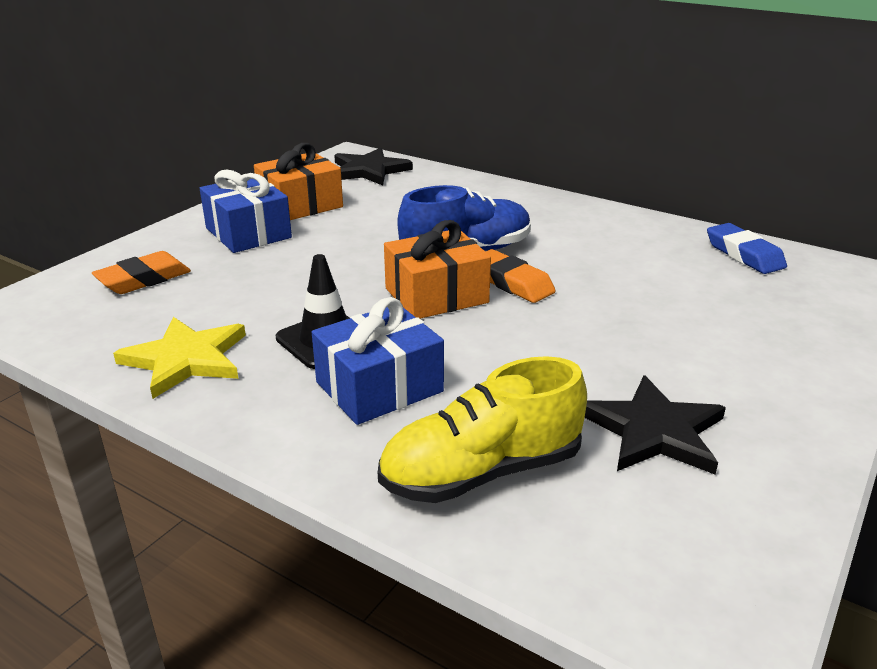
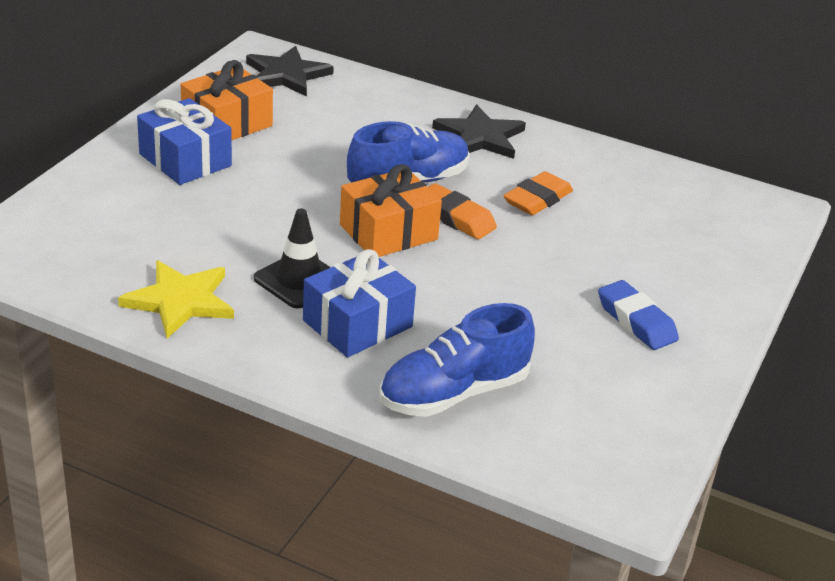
camera: 10 degrees left, 5 degrees up
(144, 279) = (103, 217): orange eraser -> orange eraser (537, 199)
(482, 472) = (454, 393): yellow shoe -> blue shoe
(654, 431) = (584, 357): black star -> black star (480, 137)
(744, 254) = (667, 184): blue eraser -> blue eraser (636, 321)

